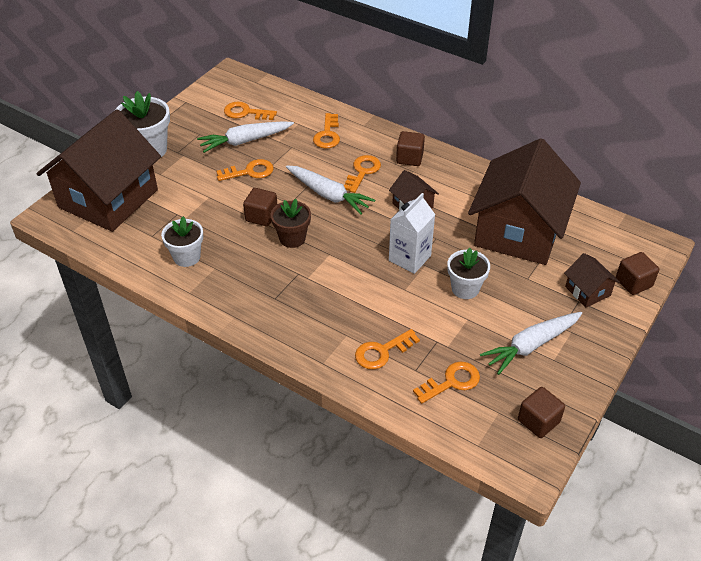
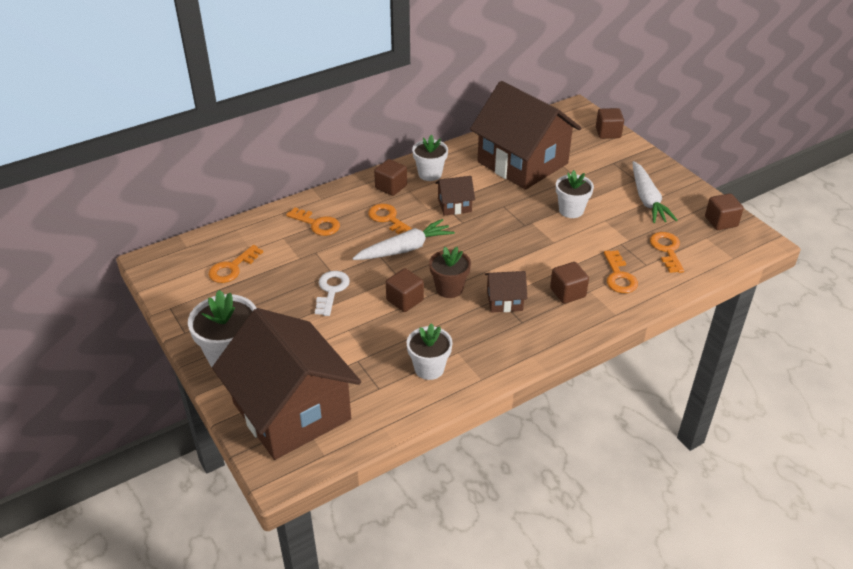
camera: 65 degrees left, 5 degrees down
(245, 141) = (279, 281): white carrot -> none
(250, 172) = (331, 290): orange key -> white key
(333, 319) = (567, 293): none -> brown cube
(409, 258) = (519, 227): white carton -> none
(448, 175) = (430, 174): none -> white flower pot
(587, 291) = (605, 155): brown house -> brown house (504, 300)

